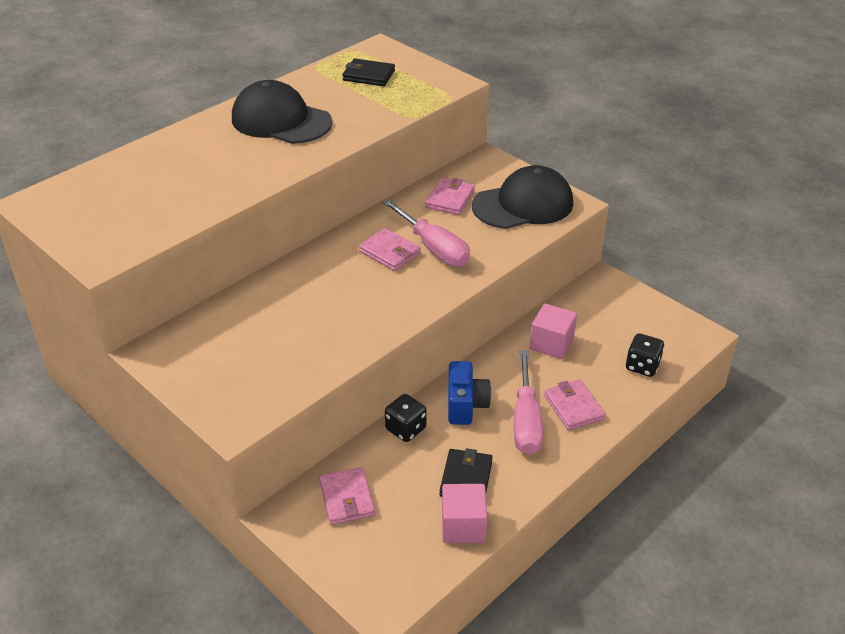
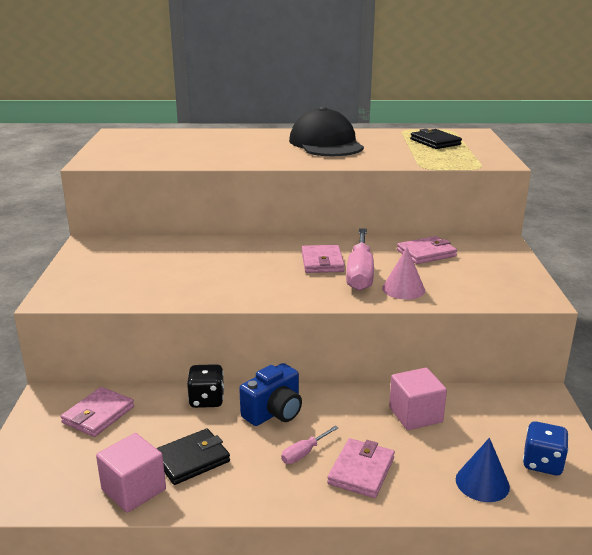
camera: 45 degrees right, 15 degrees down
(484, 246) = (403, 289): none -> pink cone
(523, 204) = (486, 280): black cap -> none
(526, 420) = (304, 453): pink screwdriver -> pink screwdriver, size x0.47
(642, 366) = (482, 483): black dice -> blue cone
(655, 330) = (542, 463): none -> blue dice

